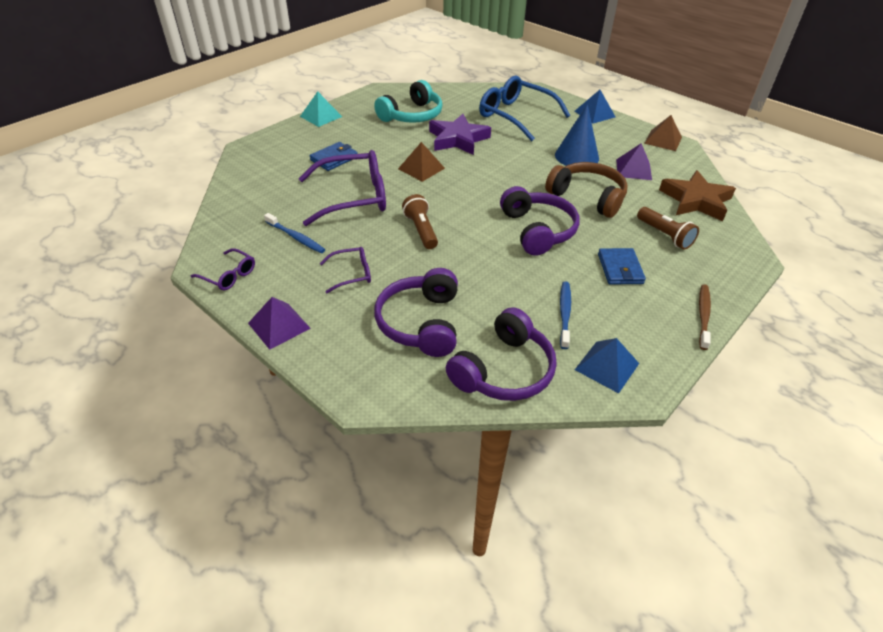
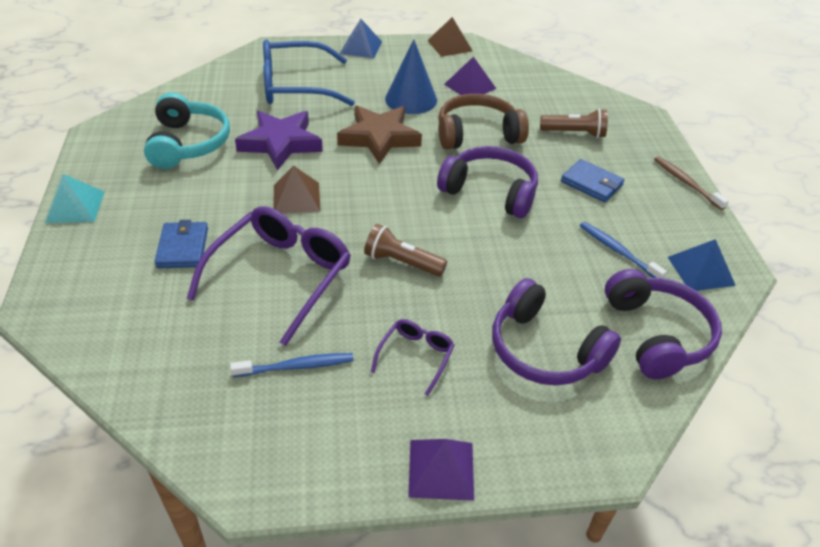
camera: 50 degrees left, 0 degrees up
(228, 275) = (297, 470): purple glasses -> none
(696, 200) = (549, 89): brown star -> brown star (379, 138)

